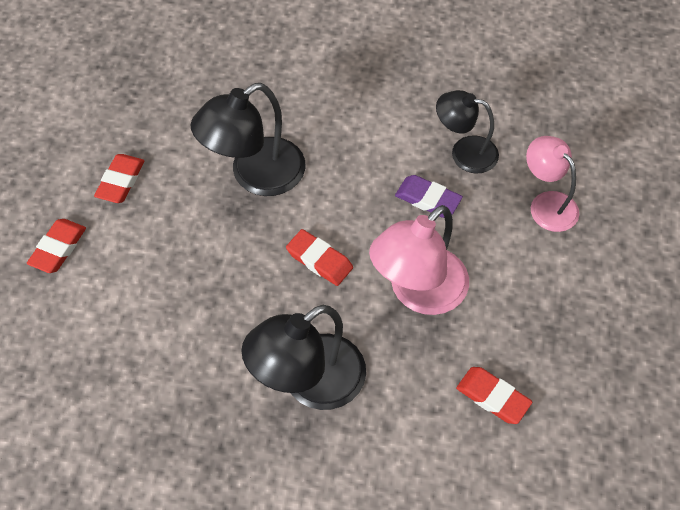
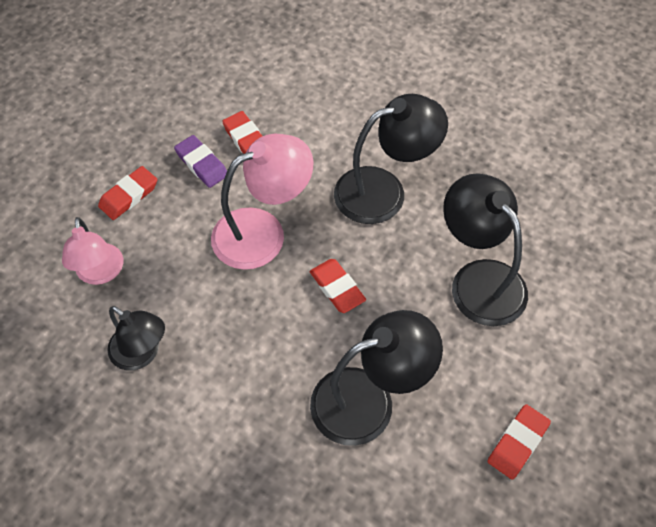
camera: 160 degrees left, 0 degrees up
(58, 248) = (592, 383): red eraser -> red eraser (129, 196)
(181, 313) = (479, 279): none -> black lamp
(428, 199) = (207, 315): purple eraser -> purple eraser (202, 164)

